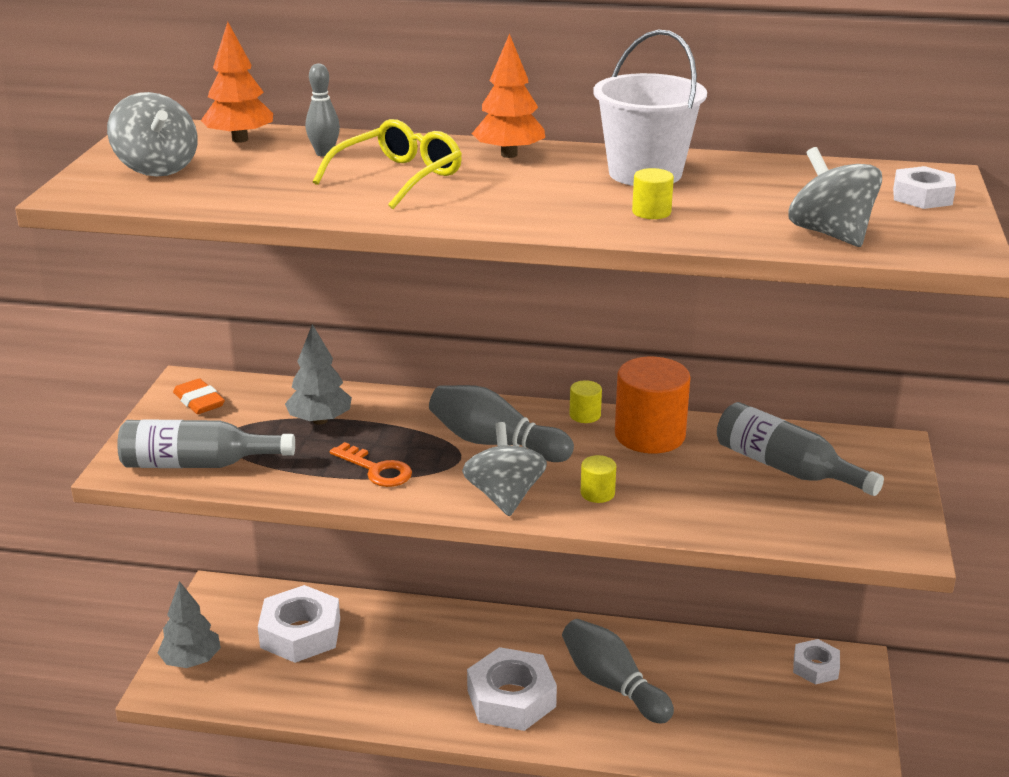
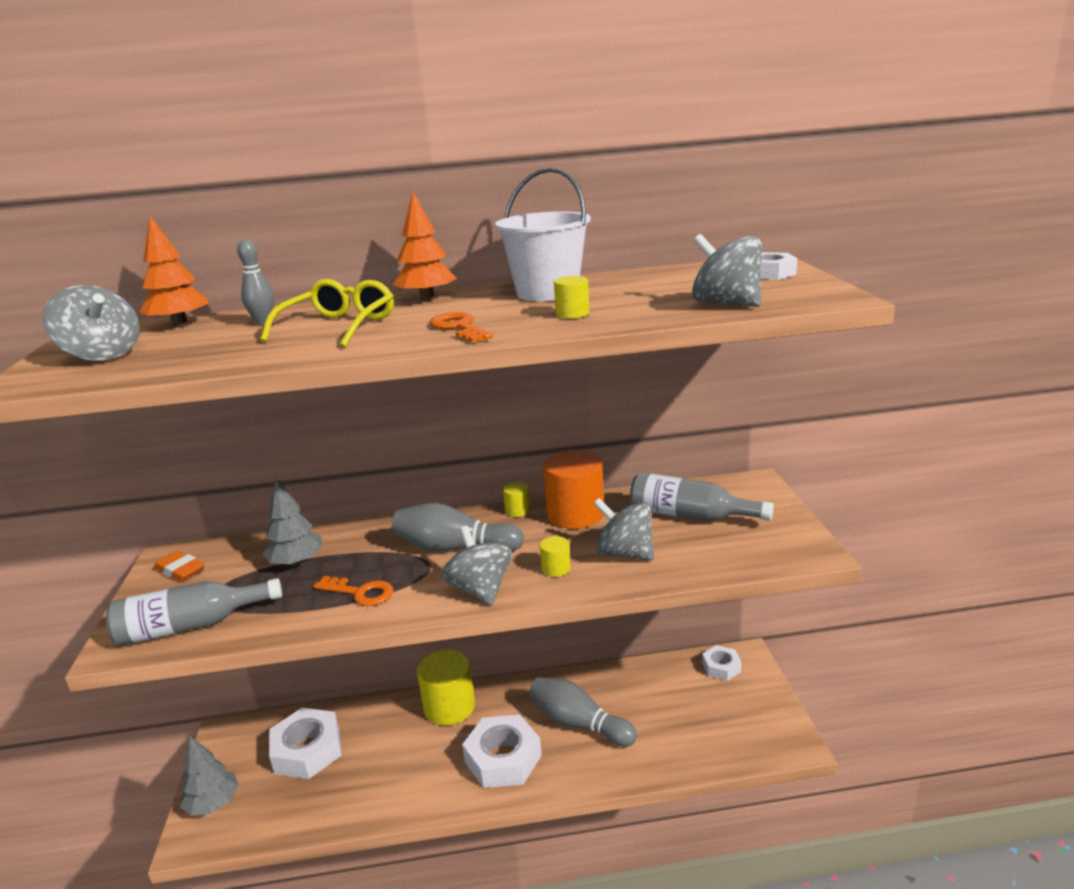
camera: 15 degrees left, 5 degrees down
(470, 628) = (449, 707): none -> yellow cylinder
(520, 206) = (459, 327): none -> orange key
(684, 494) = (625, 553): none -> grey spinning top

